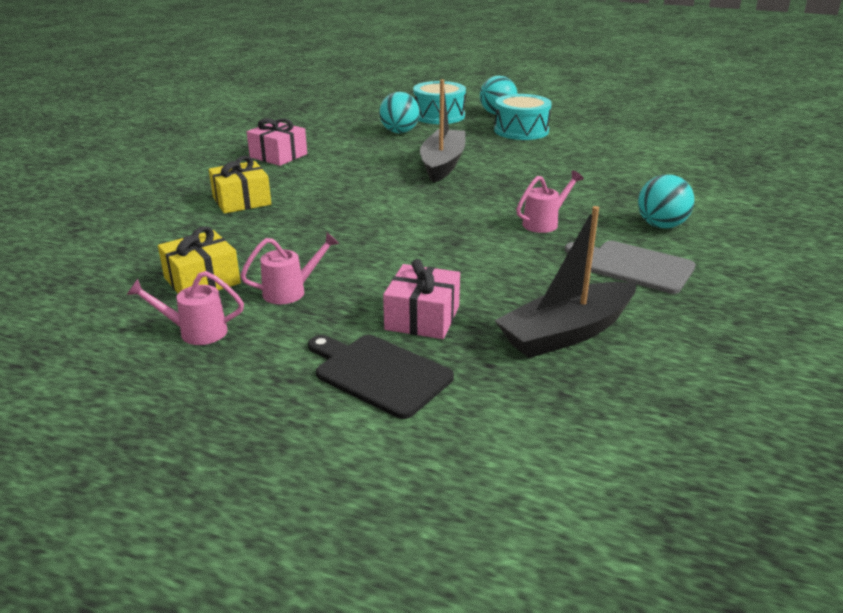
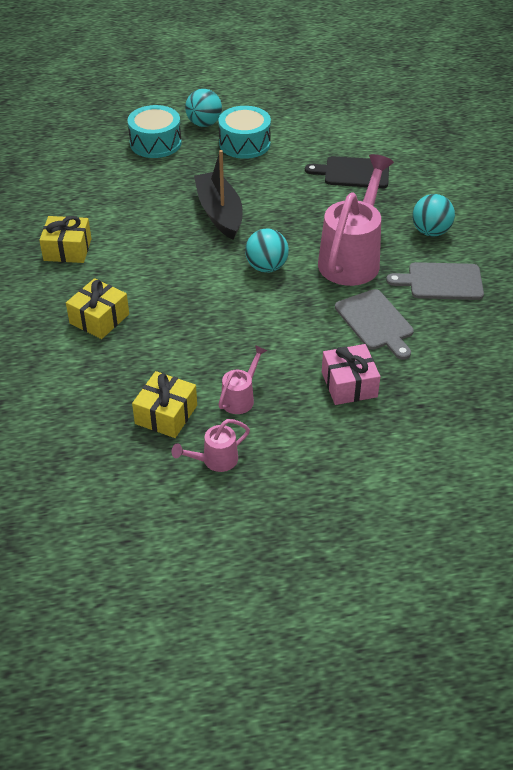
camera: 30 degrees left, 15 degrees up
(278, 155) = (67, 249): pink gift -> yellow gift
(379, 373) = (364, 441): black cutting board -> black cutting board (353, 173)
(399, 132) = (142, 179): turquoise ball -> turquoise ball (266, 267)
(515, 277) = (375, 322): none -> grey cutting board
(544, 223) = (352, 258): pink watering can -> pink watering can, size x2.15
(566, 333) = (444, 360): black boat -> none

